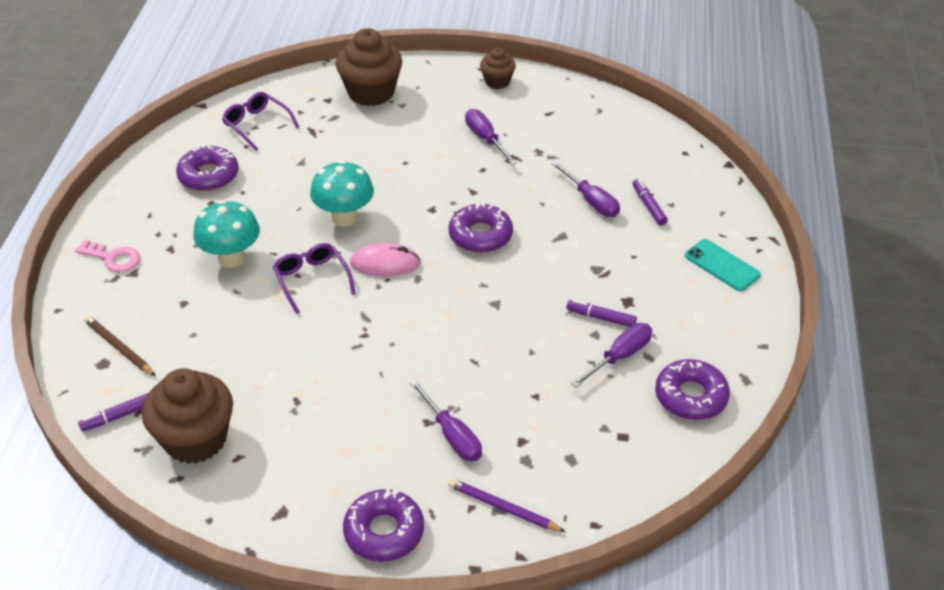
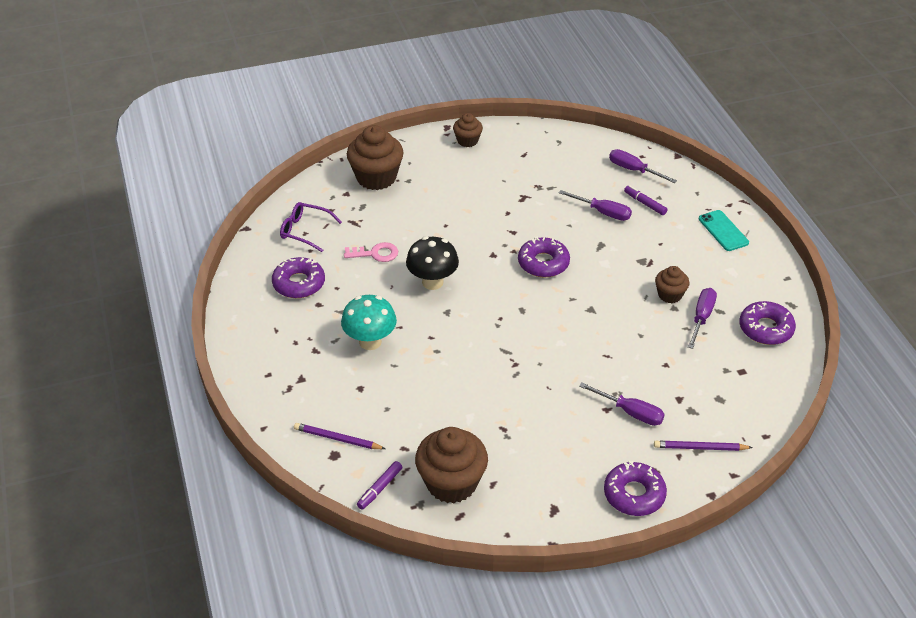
camera: 25 degrees left, 0 degrees up
(113, 258) = (275, 373): pink key -> pink key (375, 254)
(119, 348) = (337, 439): brown pencil -> purple pencil
(312, 280) = (445, 337): purple glasses -> none
(344, 218) = (432, 282): turquoise mushroom -> black mushroom
(385, 263) = (490, 306): pink mouse -> none
(485, 139) = (492, 188): purple screwdriver -> purple screwdriver (633, 170)
(601, 318) = (670, 295): purple marker -> brown cupcake
(722, 265) = (723, 231): turquoise phone -> turquoise phone turned 45 degrees clockwise

